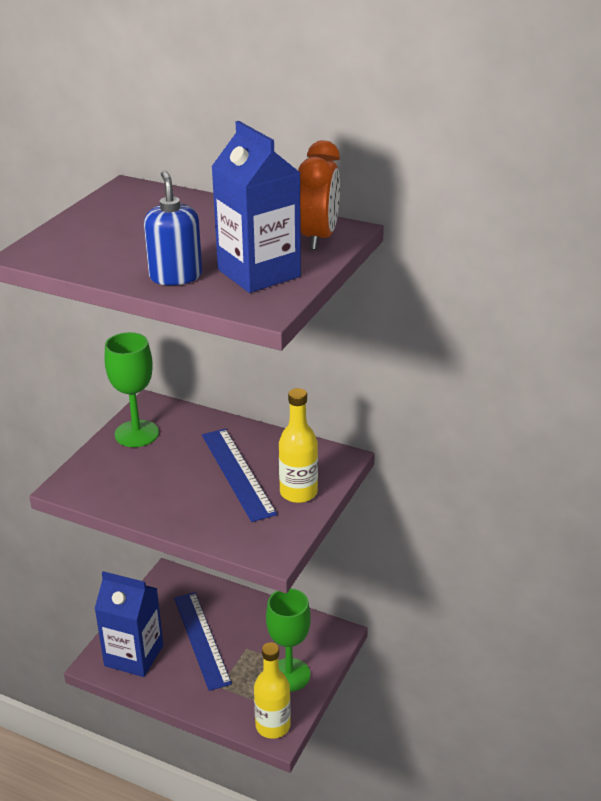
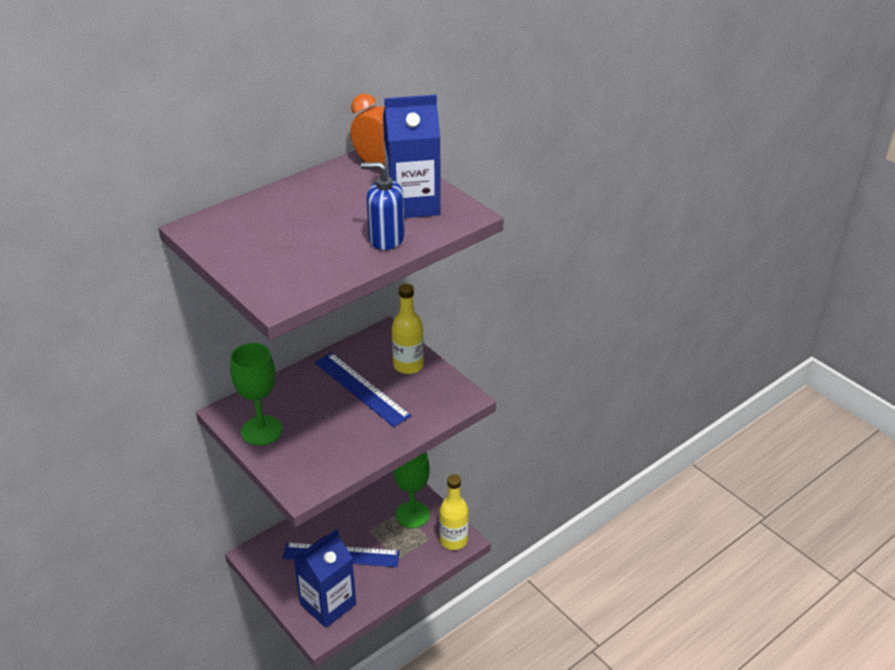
camera: 65 degrees left, 5 degrees up
(237, 473) = (361, 389): blue ruler -> blue ruler turned 45 degrees clockwise

